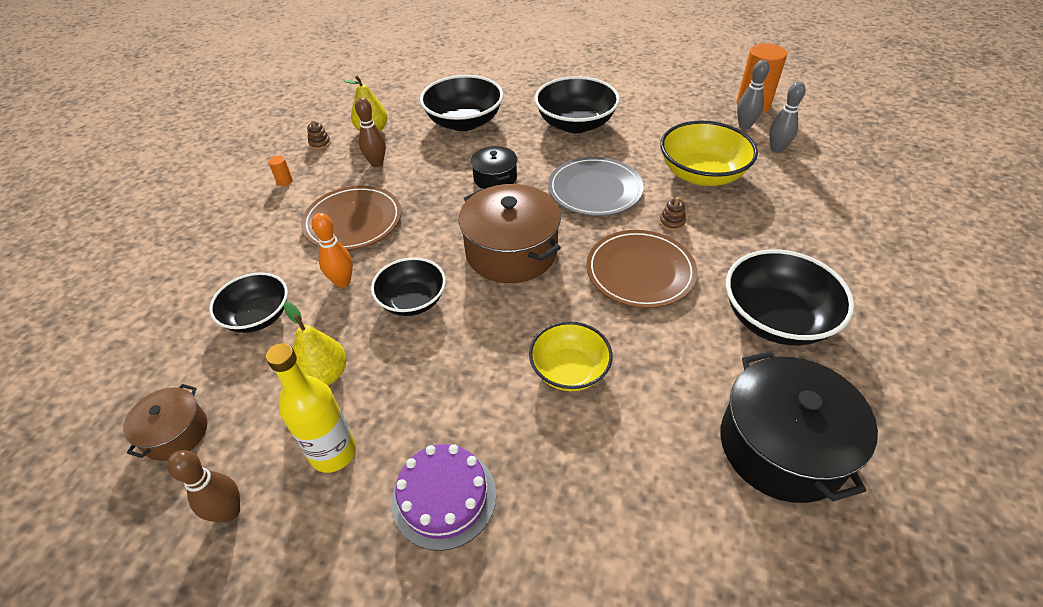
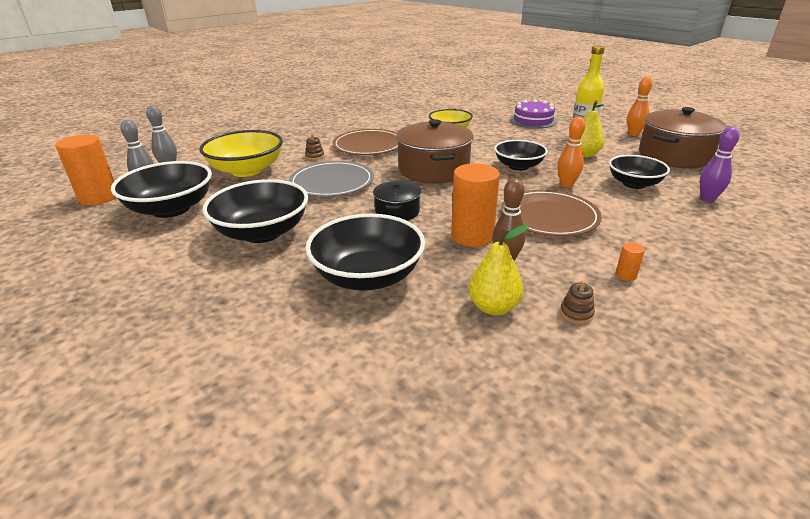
camera: 150 degrees left, 15 degrees down
(173, 316) = (707, 199): none -> purple bowling pin
(175, 433) = (674, 156): brown pot -> brown pot, size x1.86
(229, 512) = (633, 134): brown bowling pin -> orange bowling pin
(413, 176) = (472, 236): none -> orange cylinder
(776, 319) = (334, 122): black bowl -> black bowl (171, 209)
(781, 446) = (390, 105): black pot -> none

